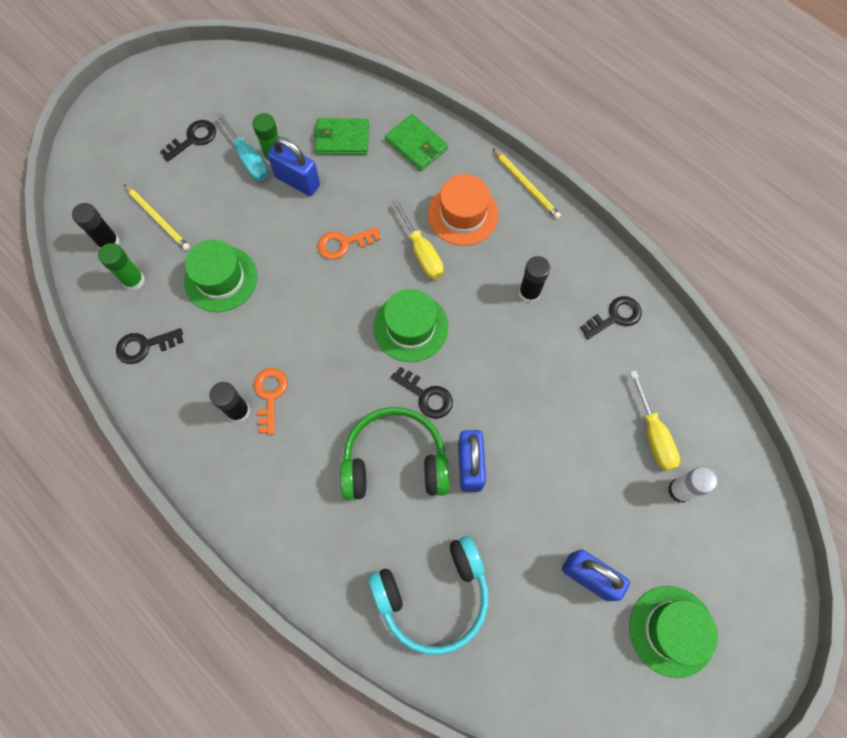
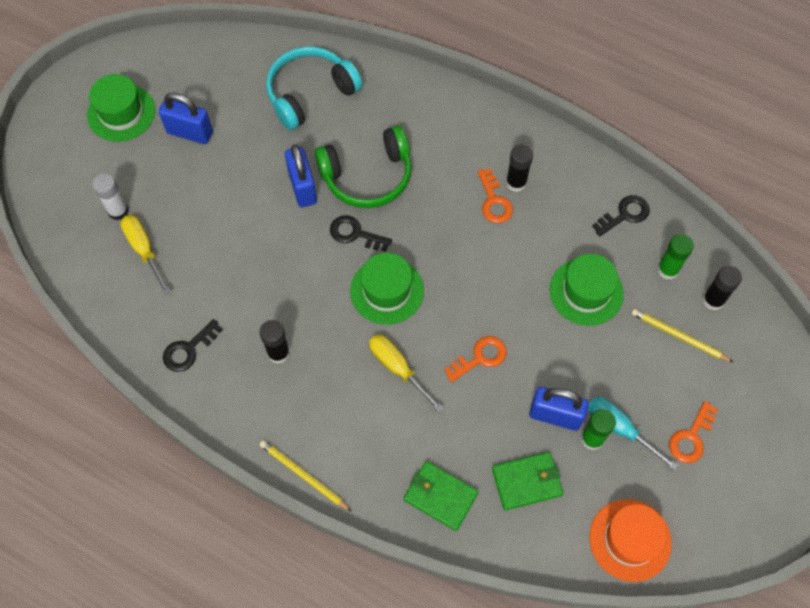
camera: 165 degrees right, 5 degrees down
(193, 139) = (691, 437): black key -> orange key
(463, 214) = (365, 422): orange hat -> orange hat (630, 540)

